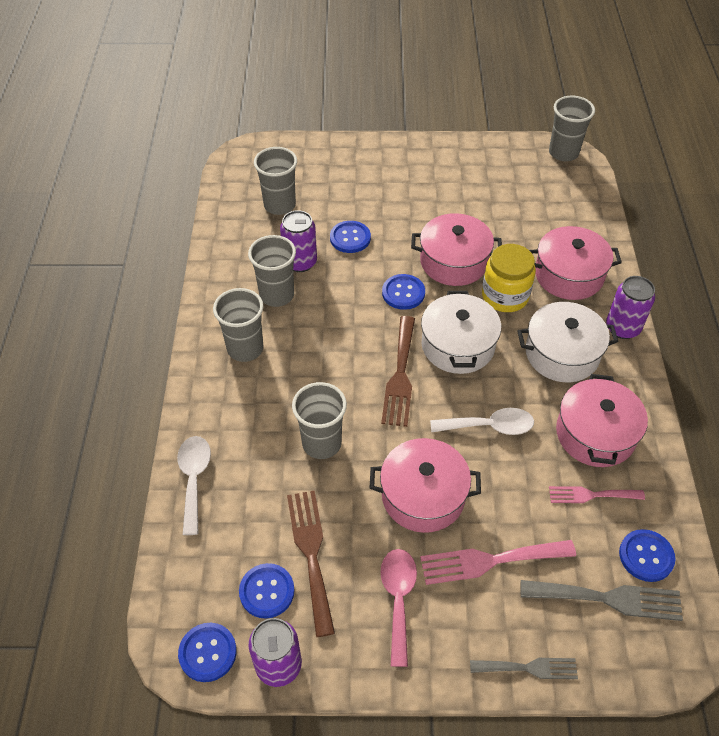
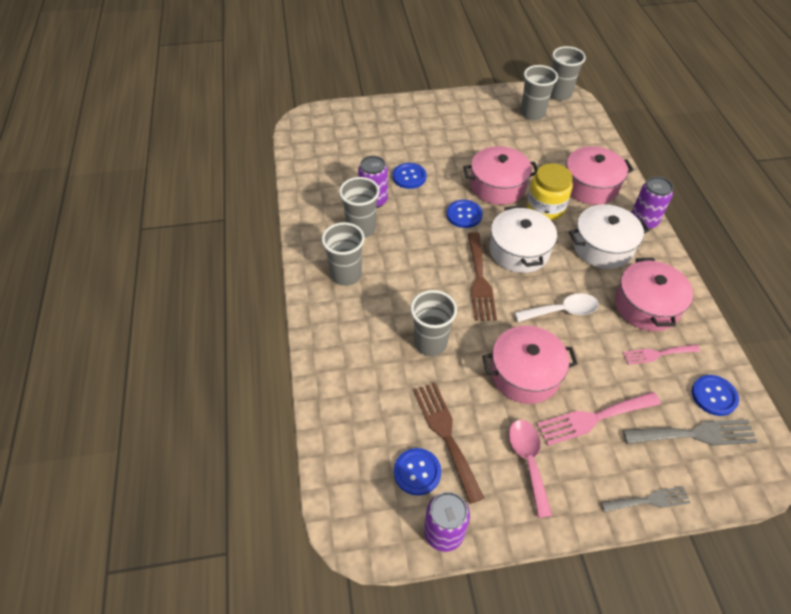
camera: 10 degrees left, 0 degrees up
(194, 479) = (330, 388): white spoon -> none
(208, 653) = (380, 532): blue button -> none
(279, 205) = (344, 157): grey cup -> grey cup (532, 113)

